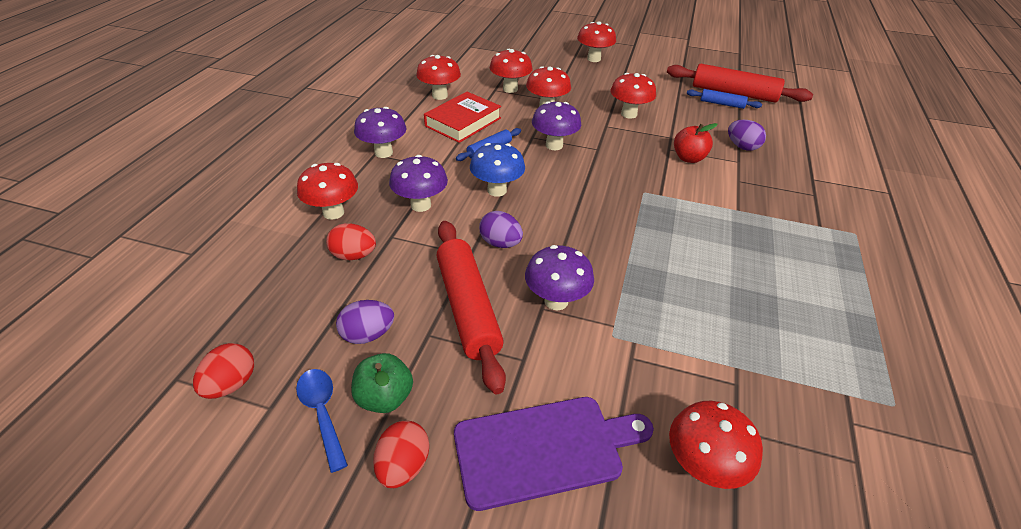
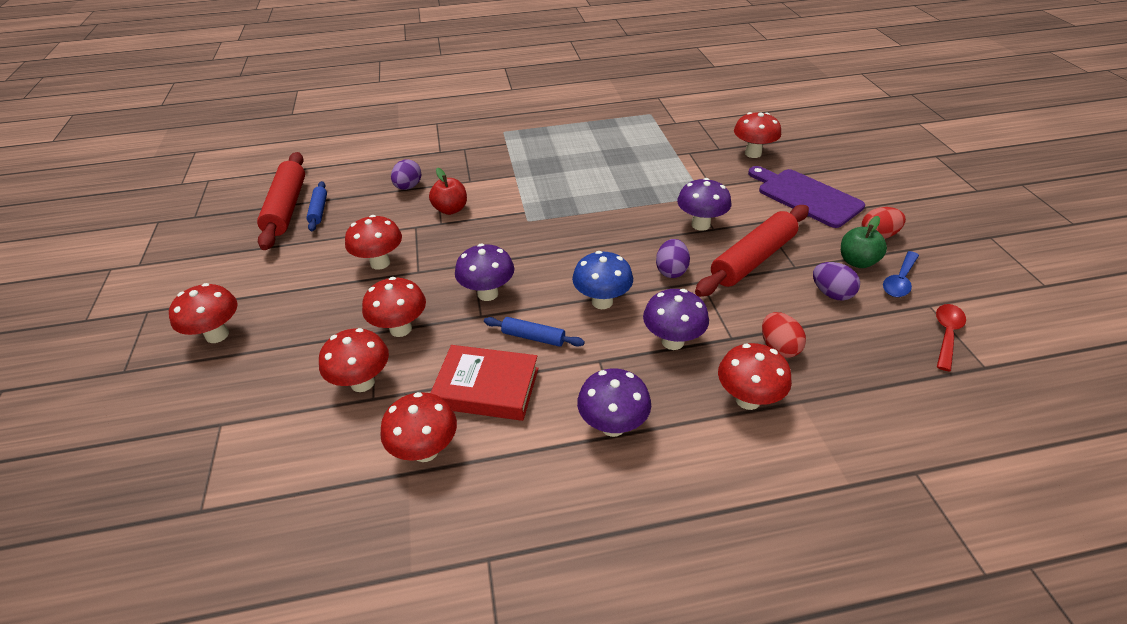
camera: 115 degrees left, 0 degrees up
(231, 384) = (946, 334): red egg -> red spoon

